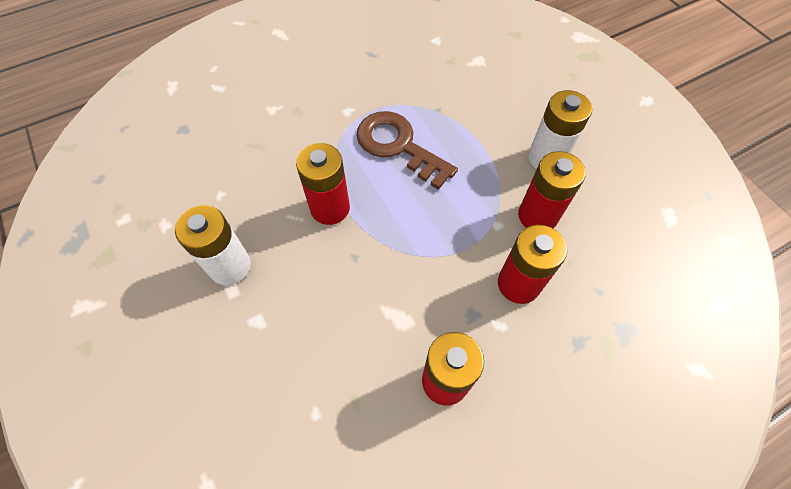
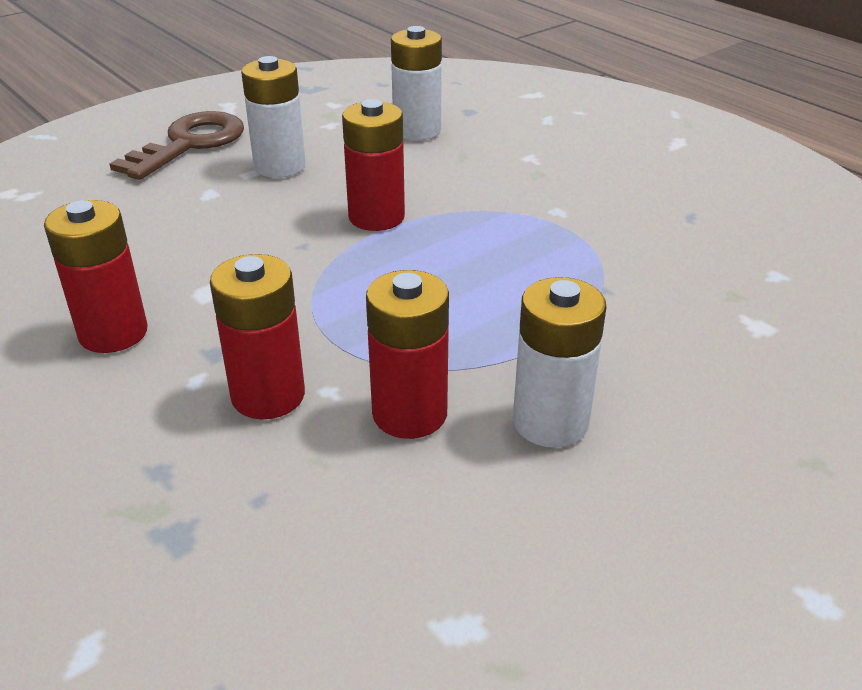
camera: 80 degrees right, 25 degrees down
(204, 166) = (417, 131): none -> white battery
(398, 146) = (508, 259): brown key -> brown key (190, 143)

